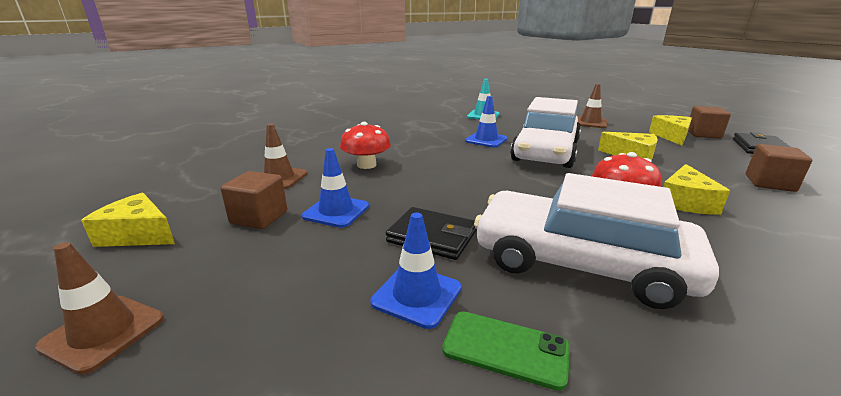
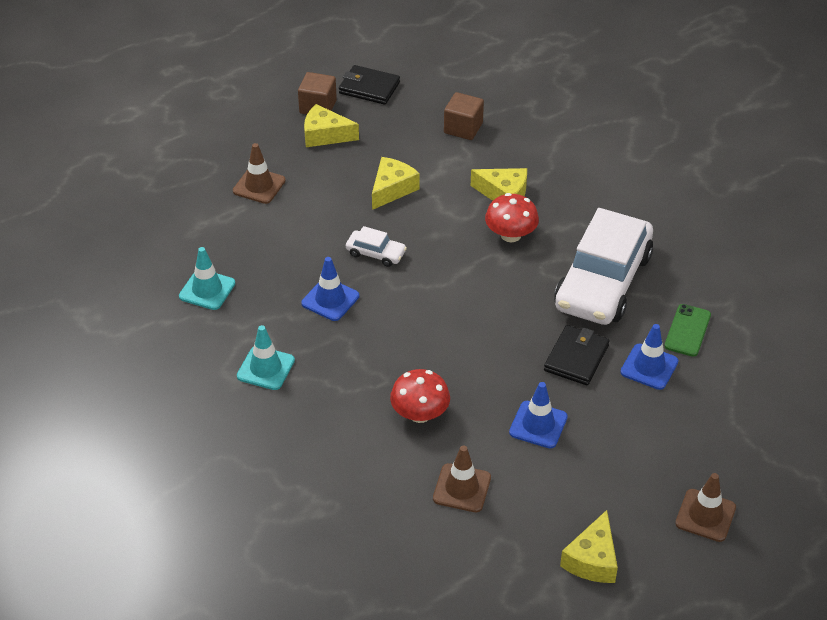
camera: 90 degrees left, 20 degrees up
(259, 217) = (554, 480): brown cube -> none
(417, 127) = (265, 368): none -> turquoise traffic cone
(545, 151) = (376, 253): white car -> white car, size x0.42

